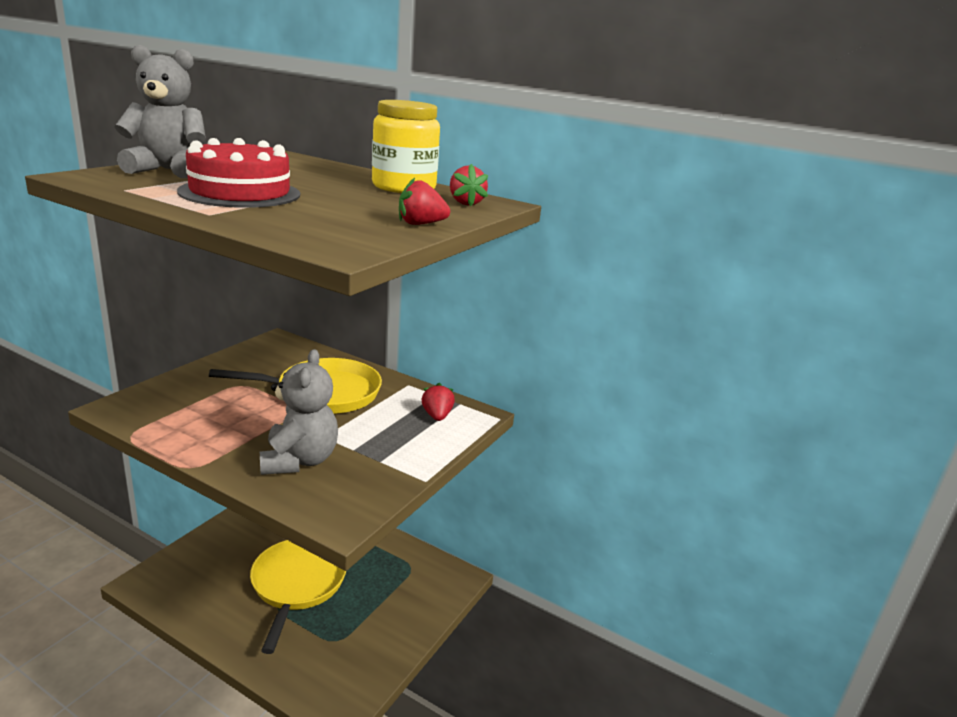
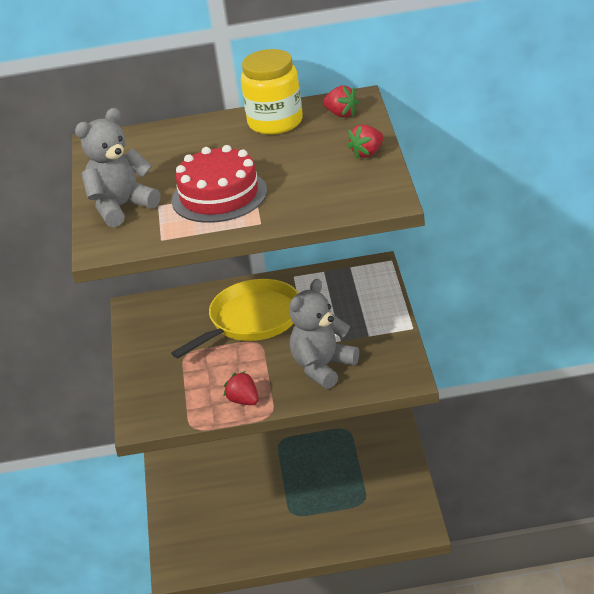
camera: 30 degrees left, 10 degrees up
(297, 585) = (287, 494): yellow pan -> none
(299, 460) = (323, 368): grey teddy bear -> grey teddy bear turned 105 degrees counterclockwise
(437, 416) = (351, 285): red strawberry -> red strawberry (243, 401)

